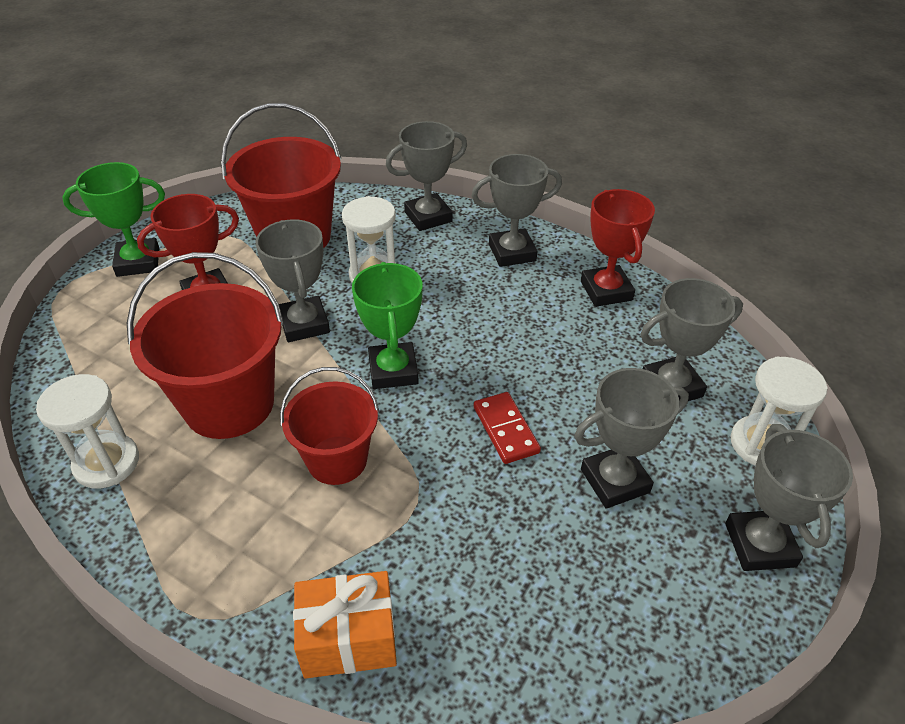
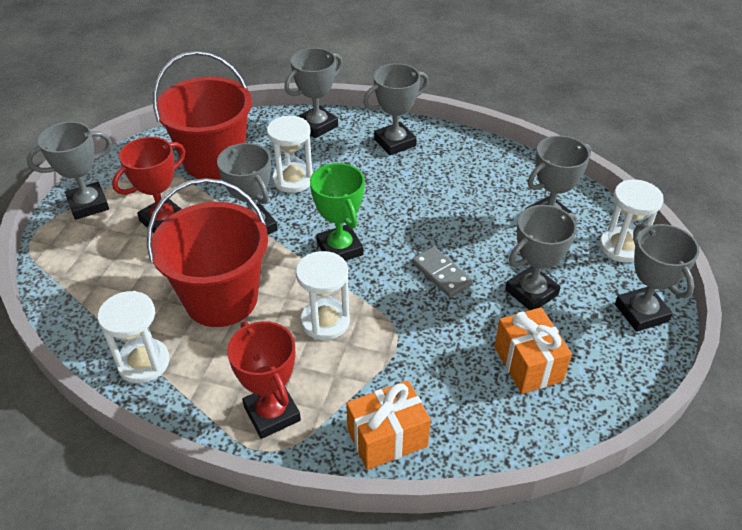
camera: 15 degrees left, 0 degrees up
(138, 262) = (88, 205): green trophy -> grey trophy
(337, 460) = (325, 321): red bucket -> white hourglass
(506, 429) = (441, 274): red domino -> grey domino
(574, 581) = (528, 364): none -> orange gift
(606, 291) = (477, 159): red trophy -> red trophy (272, 413)

